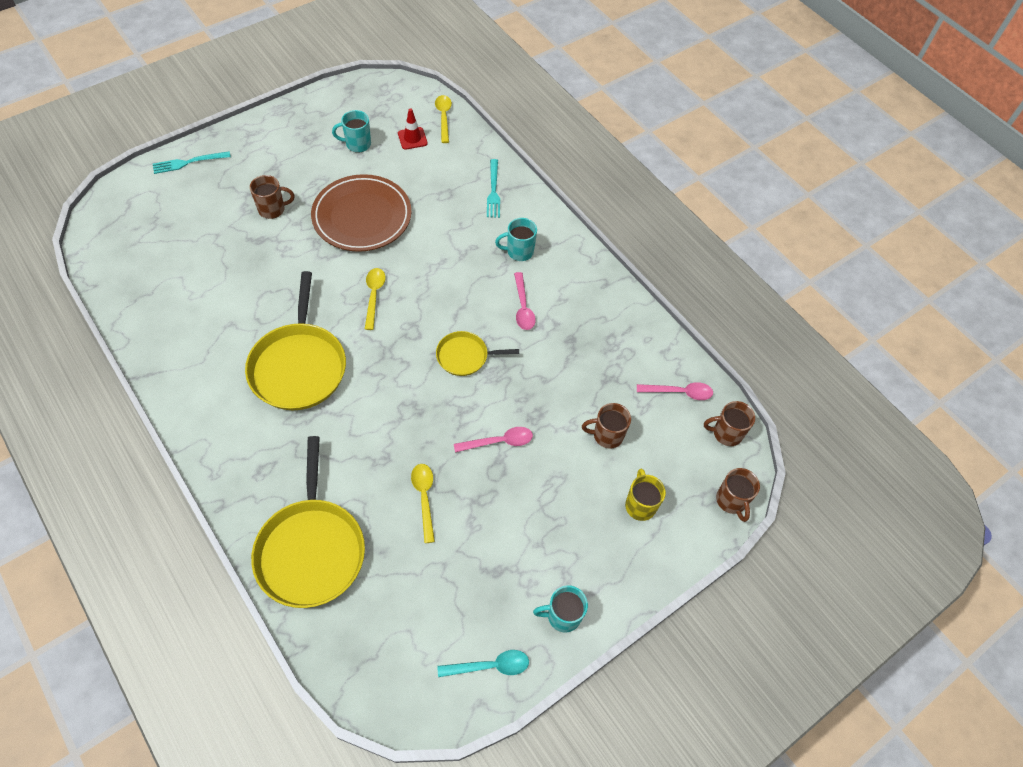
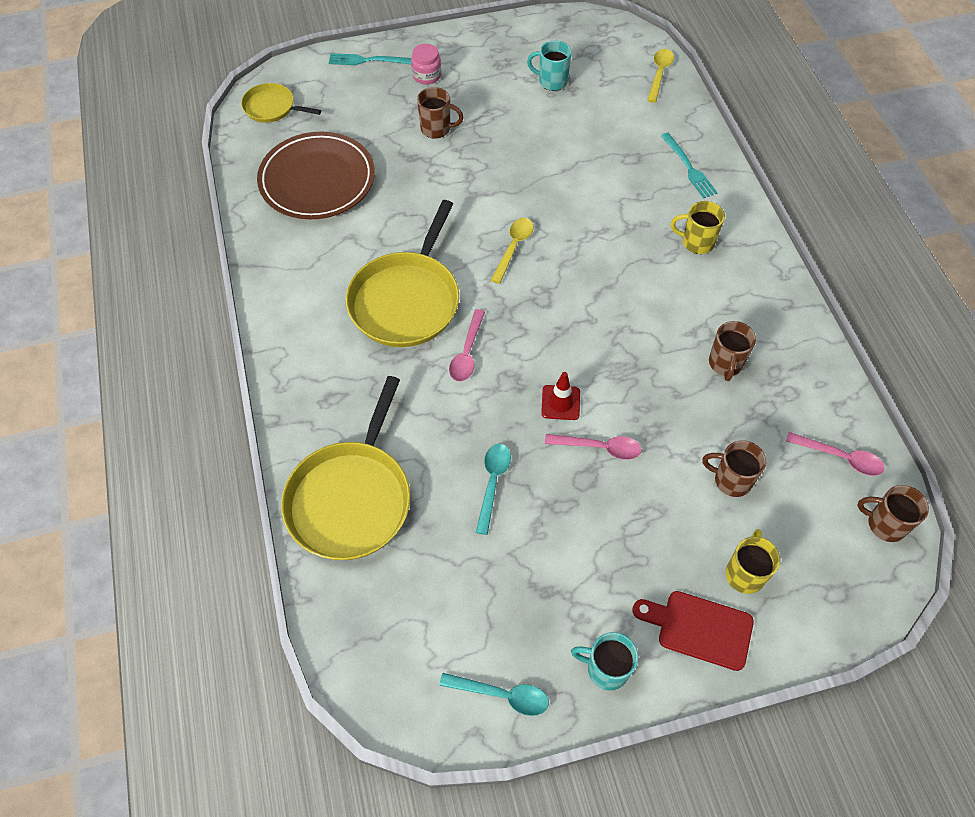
camera: 25 degrees right, 0 degrees up
(247, 164) = (426, 76): none -> pink jar
(362, 217) = (530, 160): brown plate -> brown plate (317, 180)
(412, 138) = (615, 89): red traffic cone -> red traffic cone (560, 402)
(424, 498) = (493, 483): yellow spoon -> turquoise spoon
(465, 356) = (593, 341): yellow pan -> yellow pan (272, 107)
(493, 191) = (689, 168): turquoise fork -> turquoise fork turned 45 degrees counterclockwise
(519, 251) = (696, 242): turquoise mug -> yellow mug
(523, 307) = (680, 305): pink spoon -> pink spoon (467, 353)
(621, 559) = (699, 628): none -> red cutting board
(731, 501) = (864, 607): brown mug -> brown mug (725, 364)

